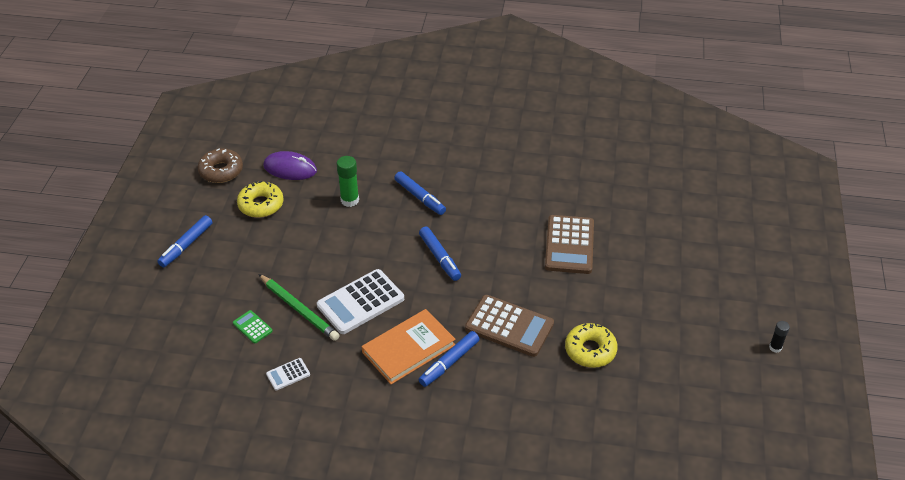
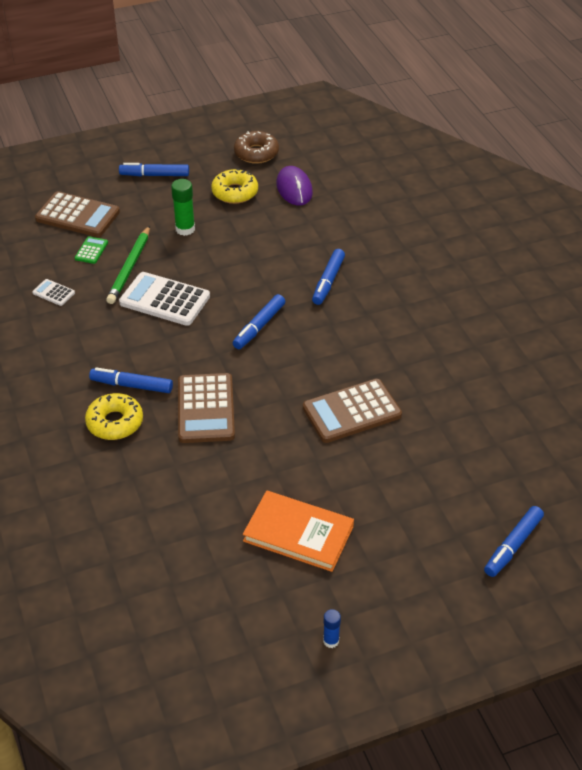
camera: 60 degrees right, 0 degrees up
(193, 319) = (77, 215): none -> brown calculator
(349, 200) = (285, 240): green glue stick -> green glue stick (185, 229)
(408, 349) = (131, 352): orange book -> orange book (298, 533)
(590, 350) = (216, 480): yellow donut -> yellow donut (115, 422)
(741, 222) = (513, 546): none -> blue marker
(775, 347) = (331, 641): black glue stick -> blue glue stick

